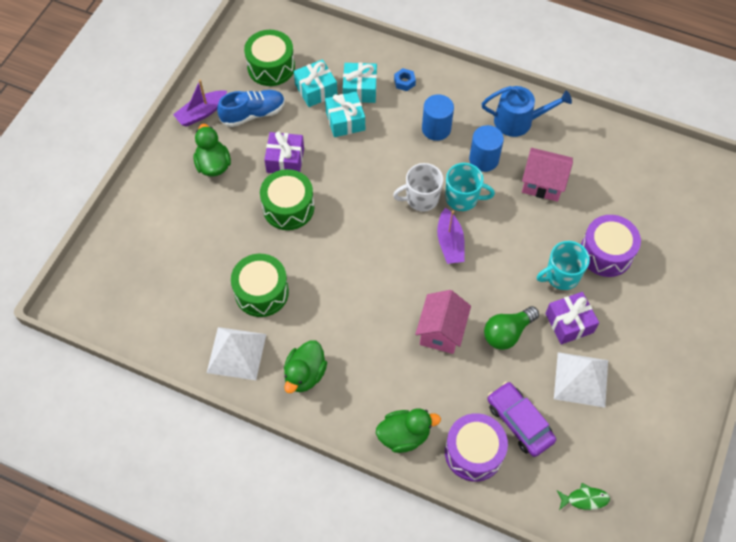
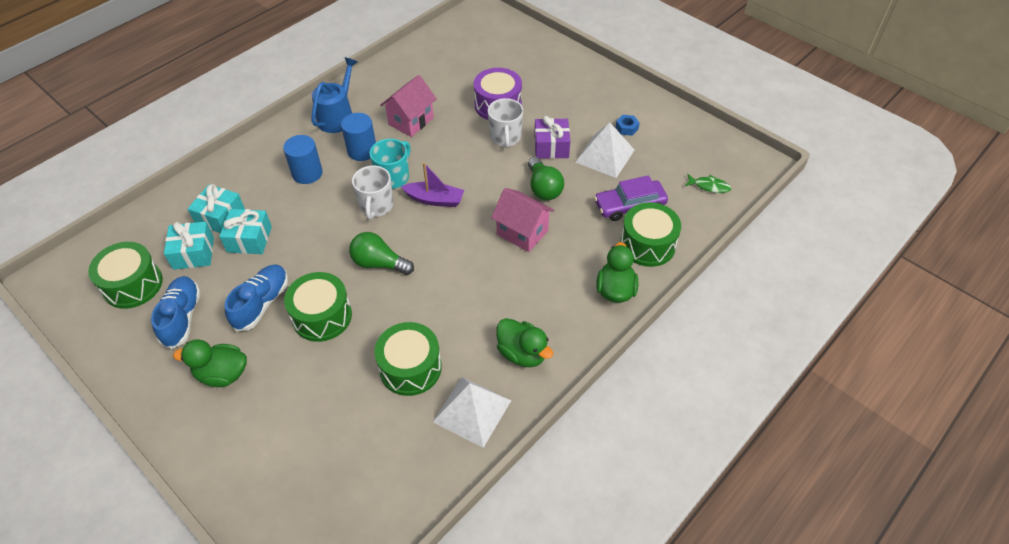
camera: 70 degrees left, 10 degrees down
(201, 113) = (143, 368): purple boat -> none
(285, 160) = (262, 303): purple gift -> blue shoe
(358, 227) = (379, 263): none -> green light bulb
(404, 82) = (238, 180): blue nut -> blue nut (626, 128)
(473, 452) = (647, 244): purple drum -> green drum
(561, 276) = (505, 137): turquoise mug -> white mug
(585, 499) = (709, 186): green fish -> green fish turned 90 degrees clockwise

